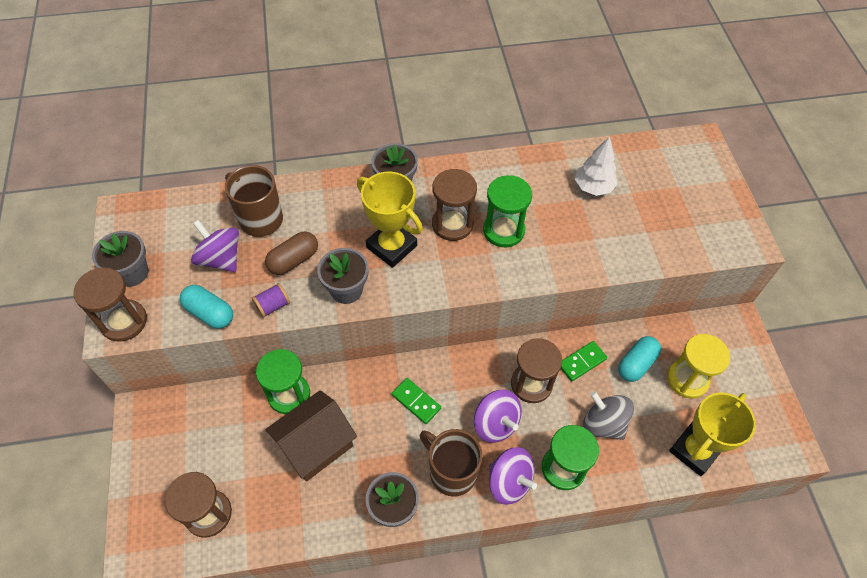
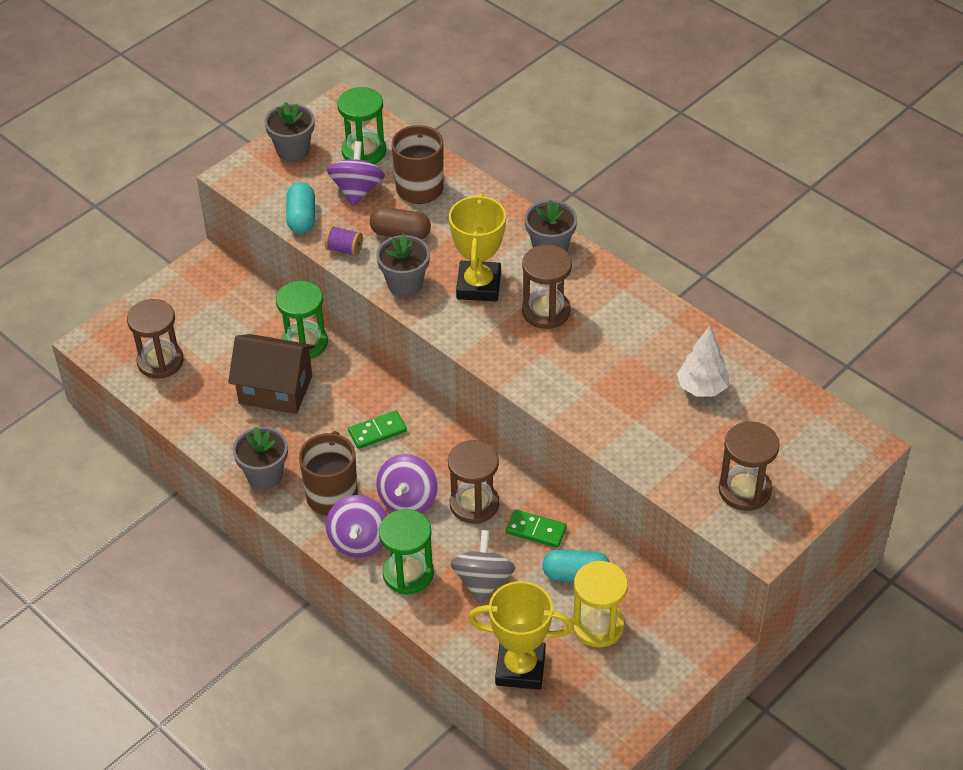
camera: 55 degrees right, 10 degrees down
(124, 321) = (247, 176): brown hourglass -> brown hourglass (744, 490)
(416, 402) = (377, 431): green domino -> green domino turned 60 degrees clockwise
(503, 230) = (576, 350): green hourglass -> green hourglass (364, 151)

